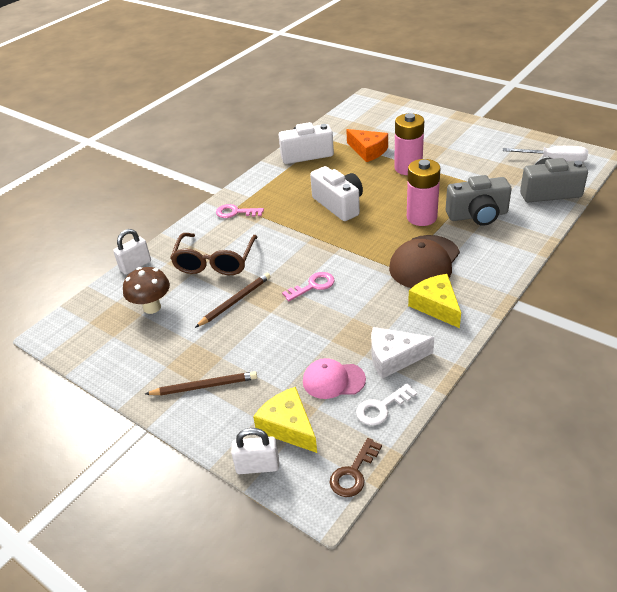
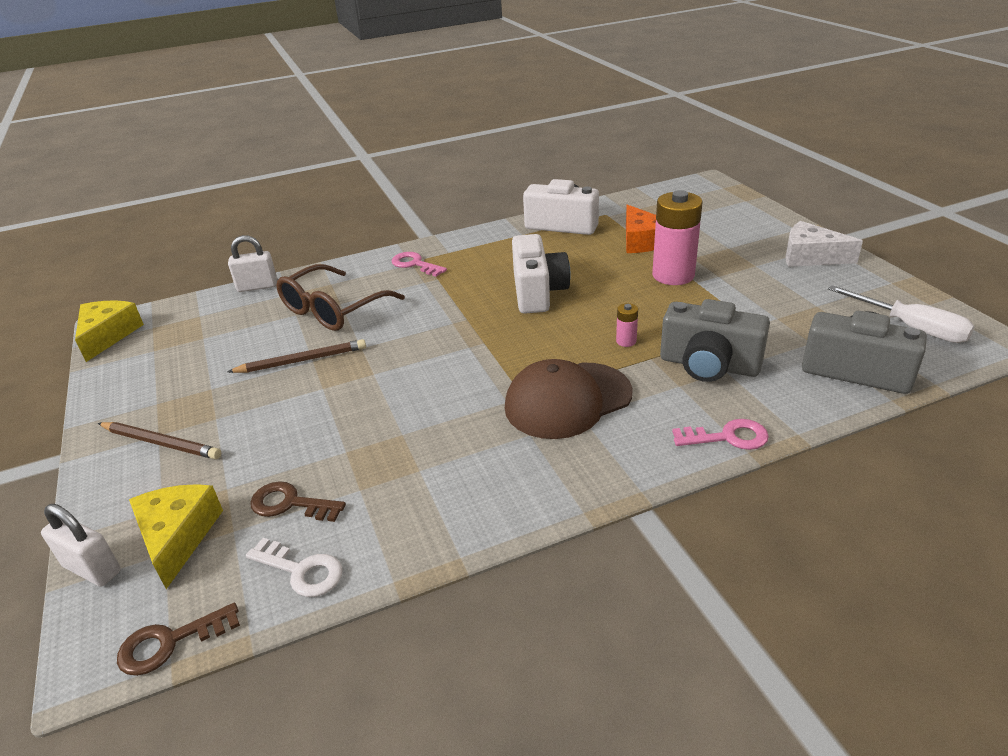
camera: 30 degrees right, 5 degrees down
(152, 307) = (220, 335): brown mushroom -> none
(313, 286) = (401, 376): pink key -> pink key (727, 437)
(333, 380) = (290, 504): pink cap -> brown key
(381, 407) = (301, 570): white key -> white key turned 150 degrees counterclockwise
(394, 358) = (391, 510): white cheese -> white cheese (810, 256)
(421, 217) = (626, 341): pink battery -> pink battery, size x0.43
(436, 306) = (520, 465): yellow cheese -> yellow cheese (108, 335)

